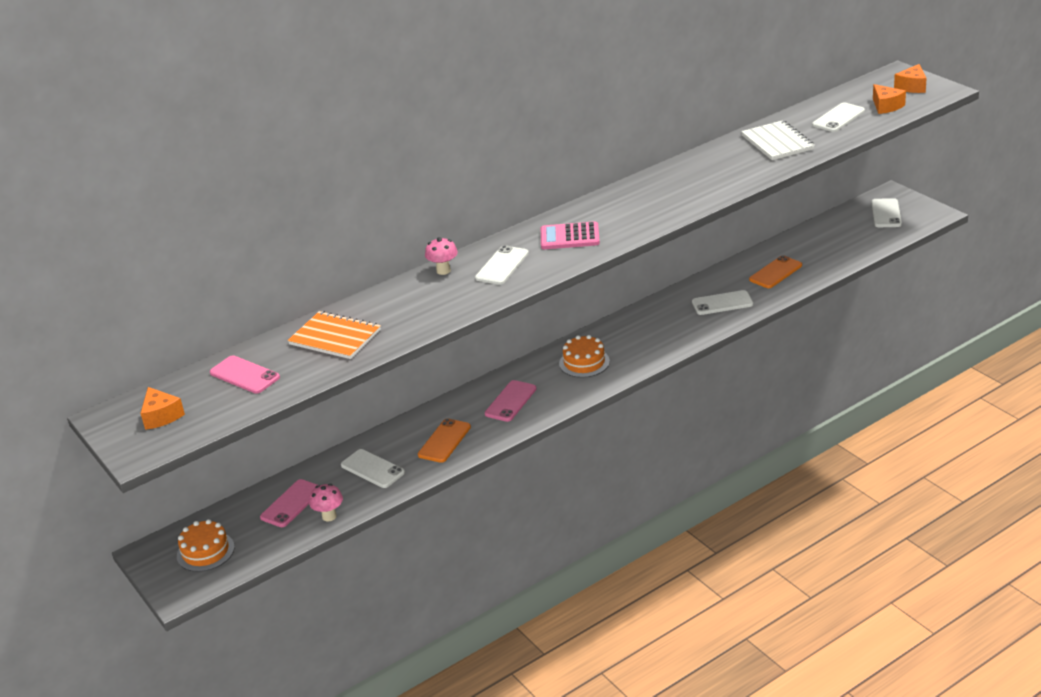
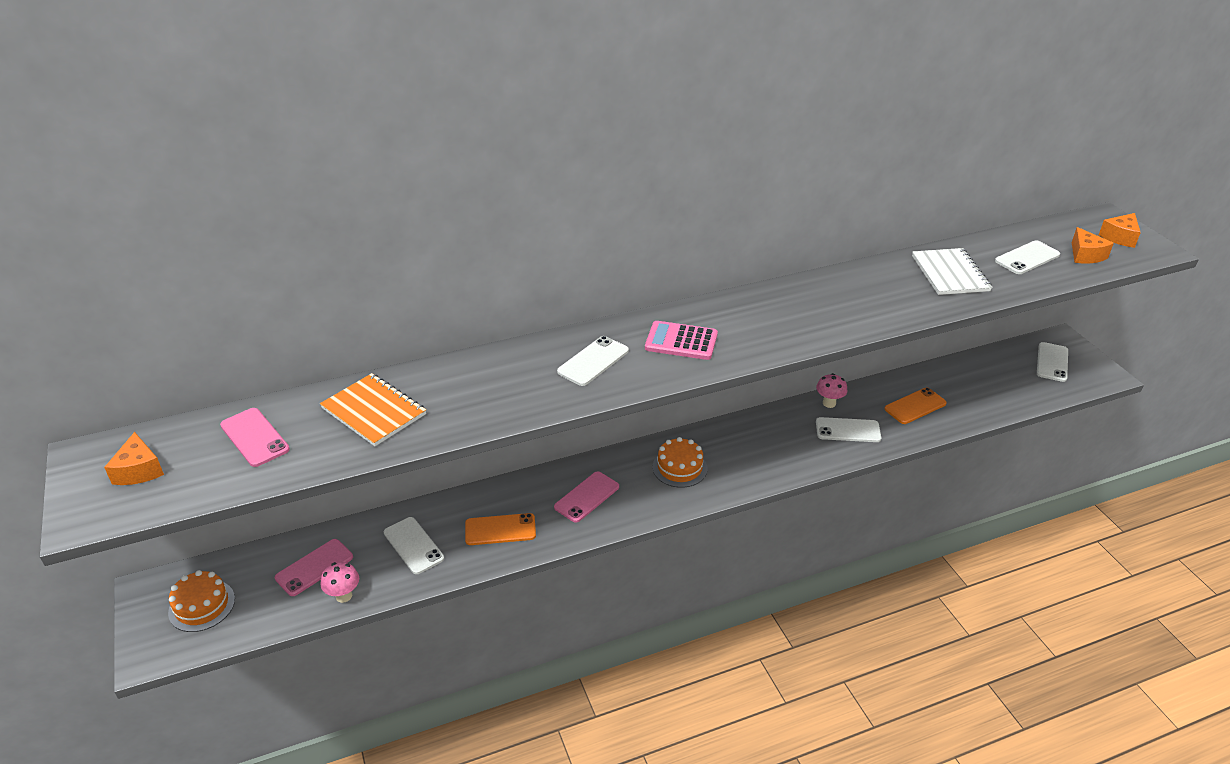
camera: 10 degrees right, 5 degrees up
(443, 271) = (528, 352): pink mushroom -> pink mushroom (829, 403)
(444, 441) = (500, 529): orange phone -> orange phone turned 45 degrees clockwise

